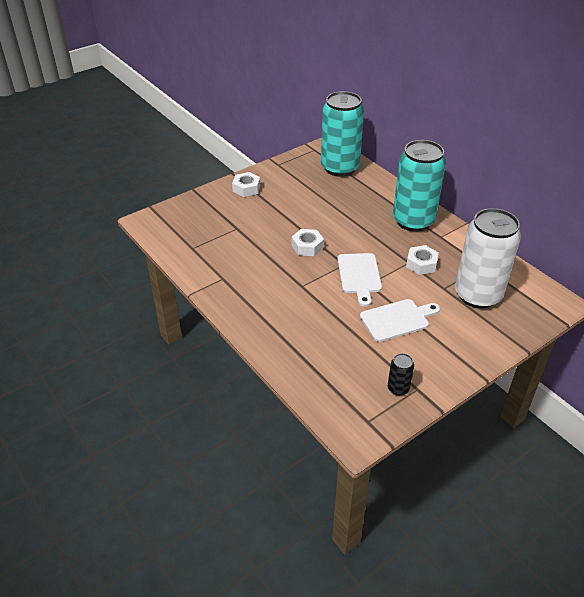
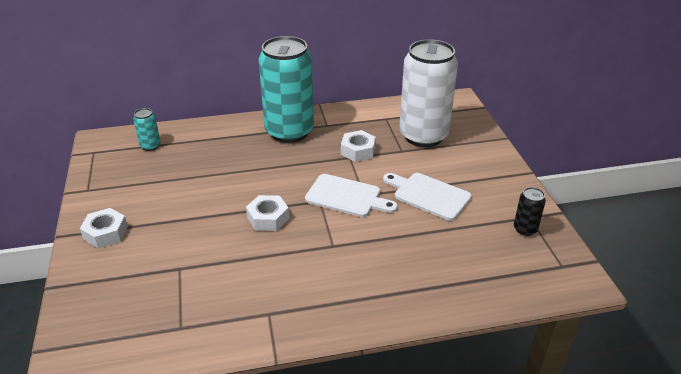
camera: 65 degrees left, 5 degrees down
(340, 168) = (150, 146): turquoise can -> turquoise can, size x0.41
(397, 319) = (429, 195): white cutting board -> white cutting board turned 60 degrees counterclockwise

